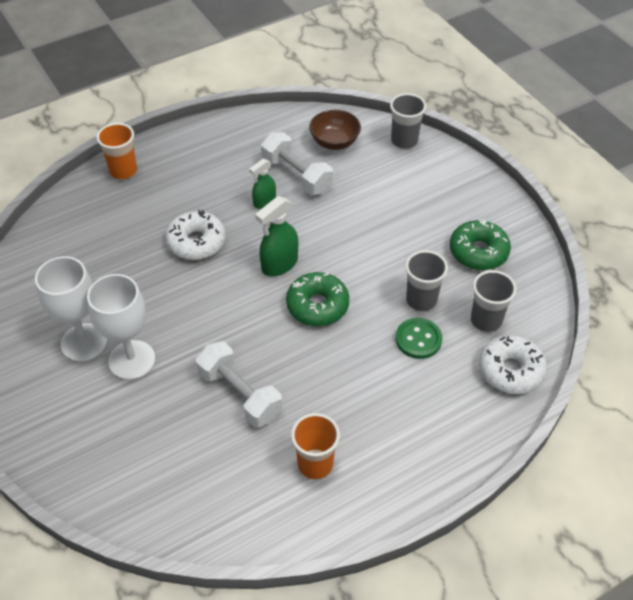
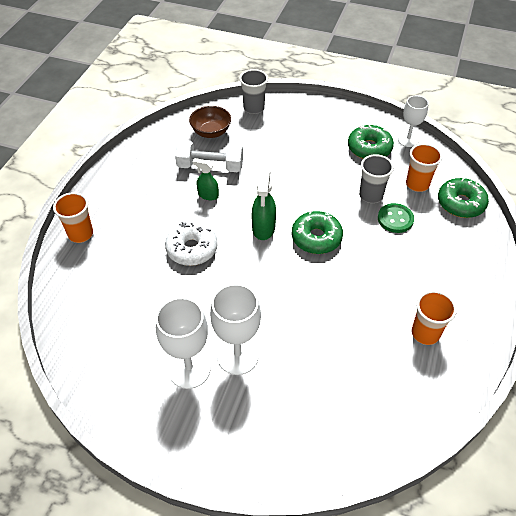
camera: 40 degrees left, 0 degrees up
(240, 394) = (333, 325): white dumbbell -> none
(264, 202) = (208, 195): green spray bottle -> green spray bottle turned 105 degrees clockwise
(486, 320) = (417, 184): grey cup -> orange cup
(510, 370) = (460, 203): white donut -> green donut
(534, 268) = (408, 140): none -> white goblet

